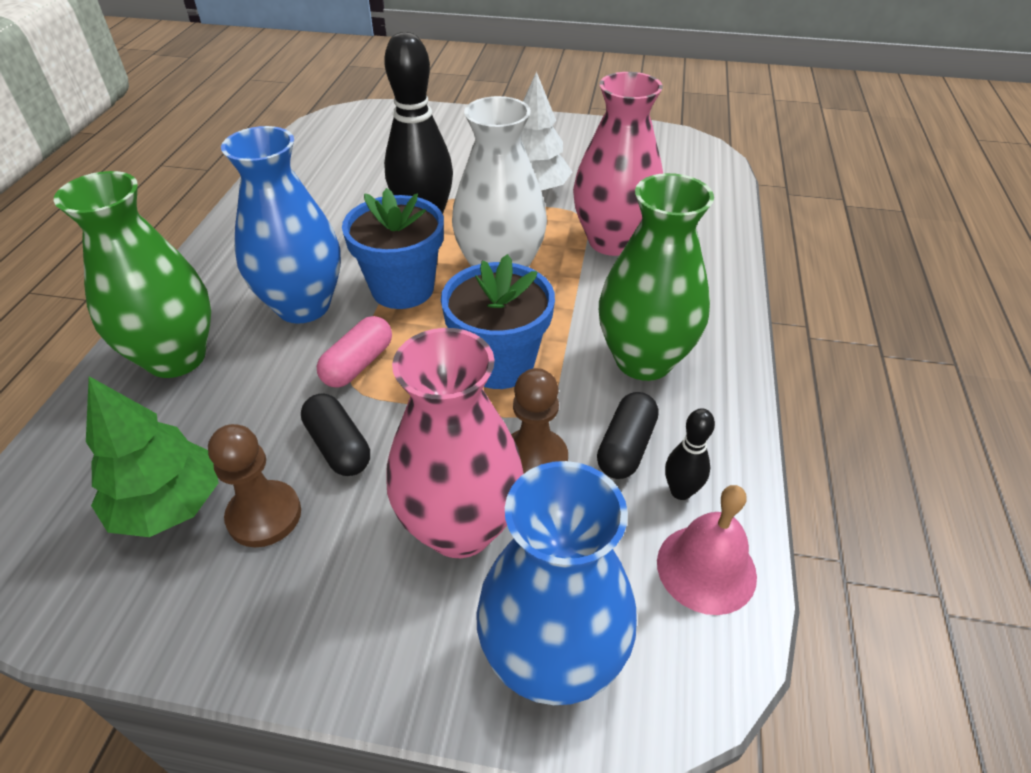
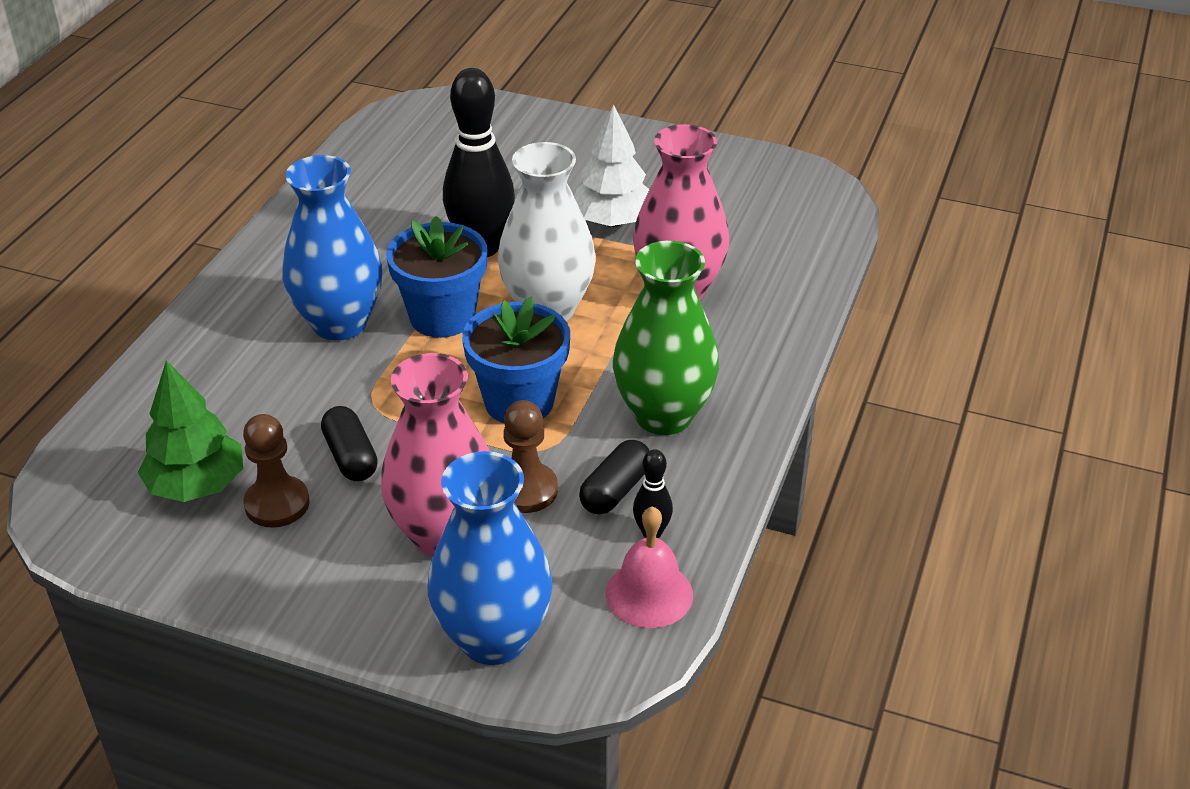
camera: 10 degrees right, 5 degrees down
(176, 358) = (212, 360): green vase -> none
(358, 364) = (383, 386): pink capsule -> none

